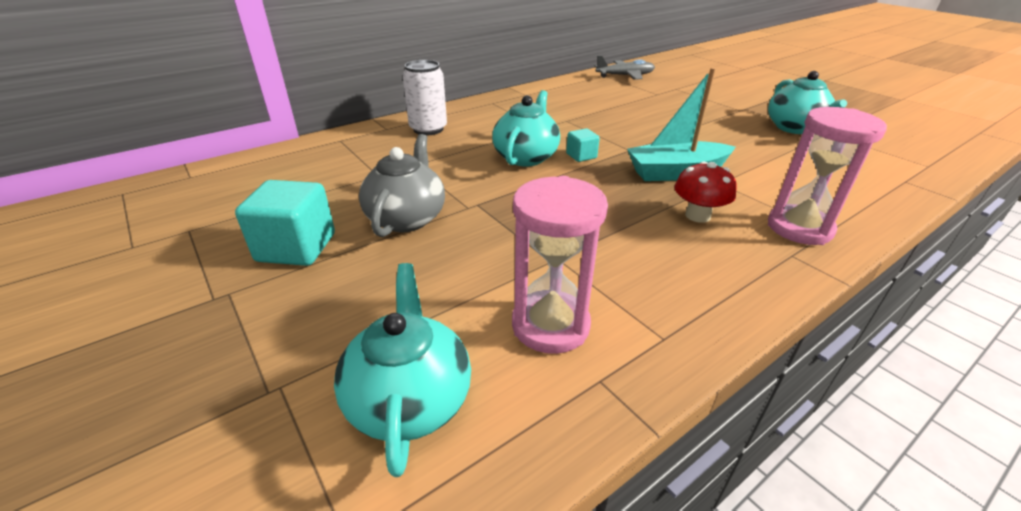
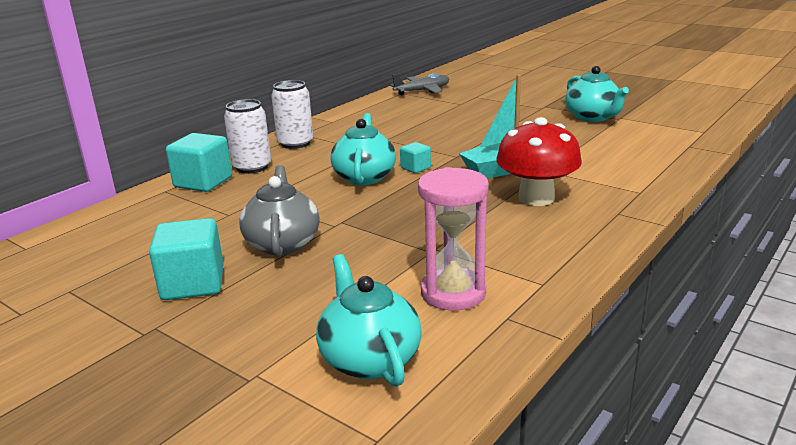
camera: 15 degrees left, 10 degrees down
(377, 137) = (203, 182): none -> turquoise cube
(480, 111) = (295, 143): none -> white can
(697, 215) = (536, 198): red mushroom -> red mushroom, size x1.63
(799, 228) = (618, 193): pink hourglass -> none

